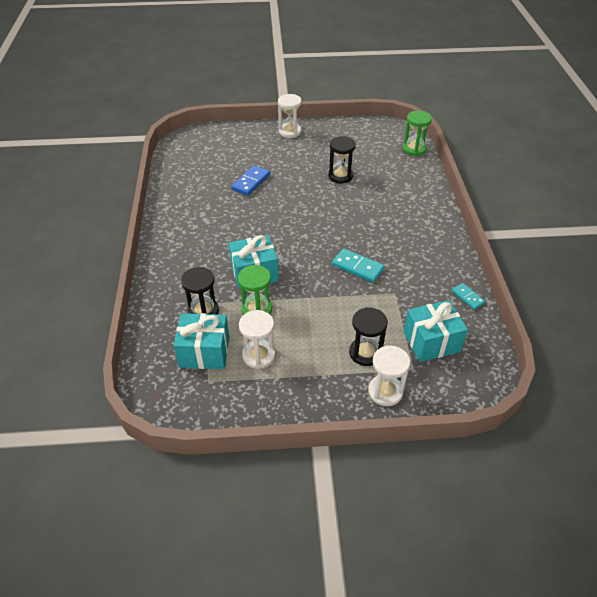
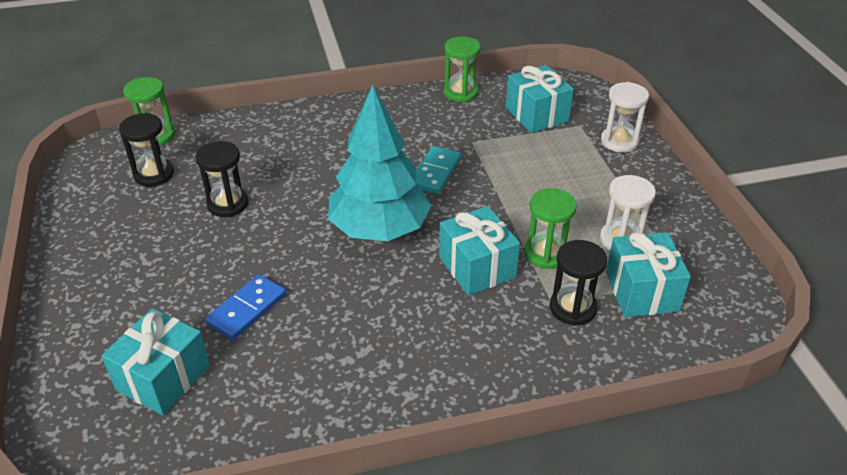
camera: 100 degrees left, 5 degrees down
(215, 158) = (163, 378): none -> turquoise gift
(251, 182) = (247, 309): blue domino -> blue domino turned 75 degrees counterclockwise
(290, 132) = (79, 280): white hourglass -> none
(302, 234) = (379, 229): none -> turquoise tree
(365, 353) = (574, 157): black hourglass -> black hourglass (154, 174)
(467, 297) = (461, 93): turquoise domino -> green hourglass

